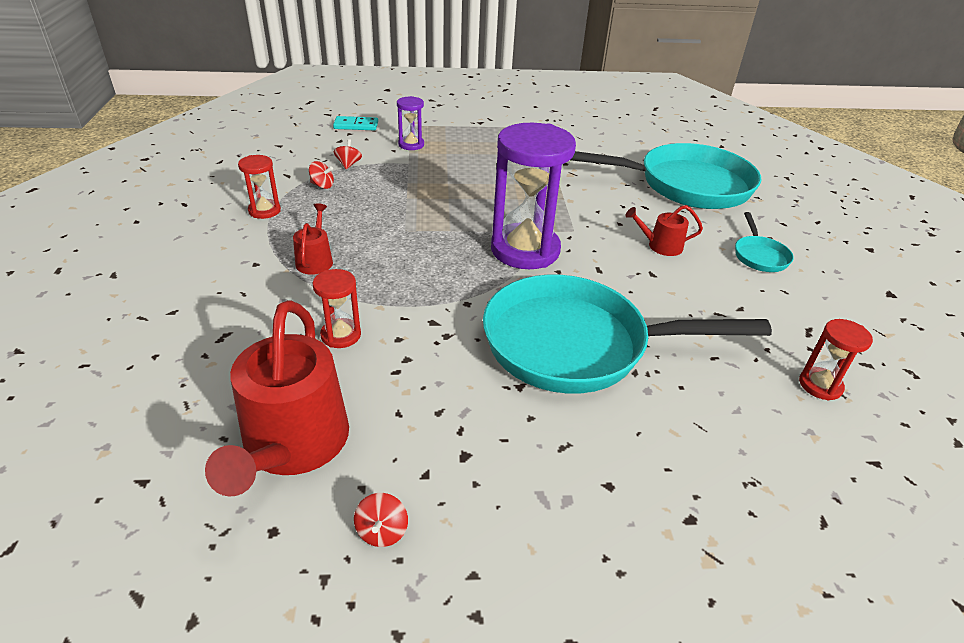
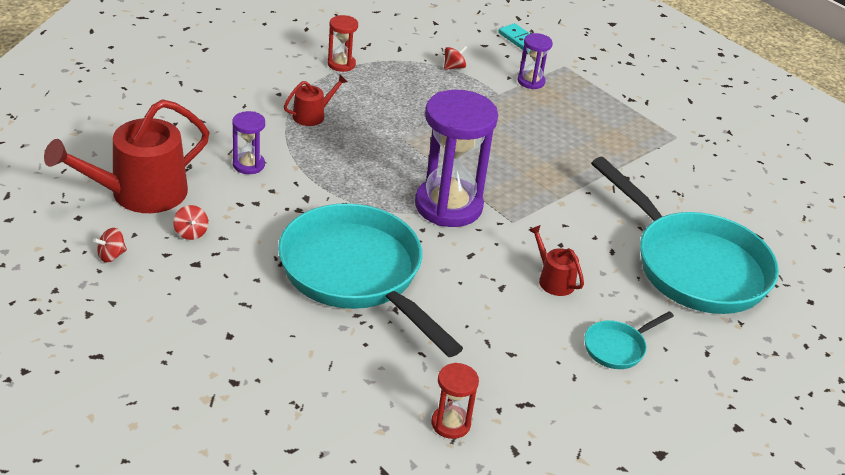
camera: 50 degrees right, 0 degrees up
(322, 185) = (407, 71): red spinning top -> red spinning top (191, 233)
(341, 335) = (248, 165): red hourglass -> purple hourglass

